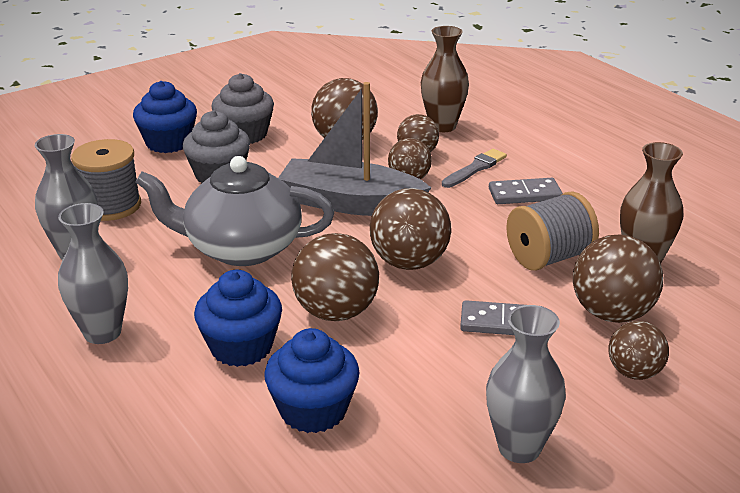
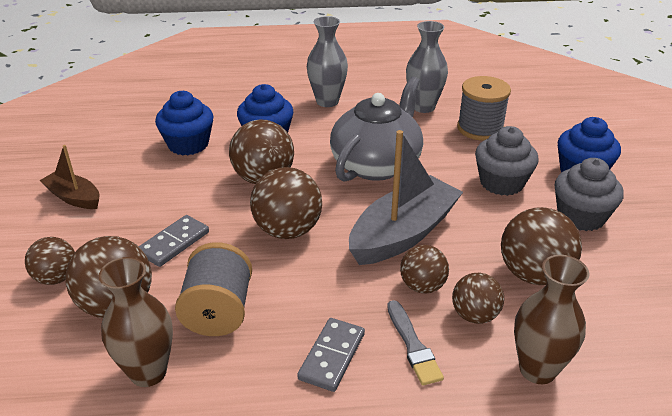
camera: 120 degrees right, 5 degrees up
(519, 448) = (74, 197): grey vase -> brown boat

